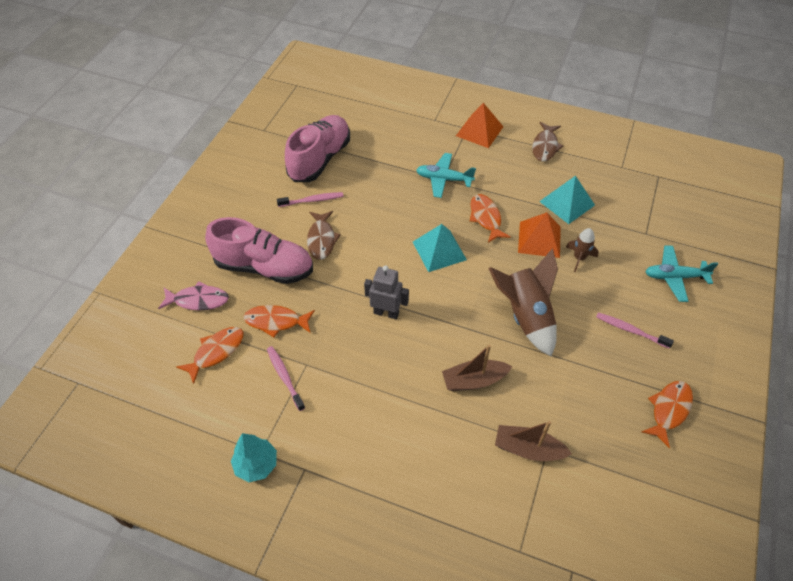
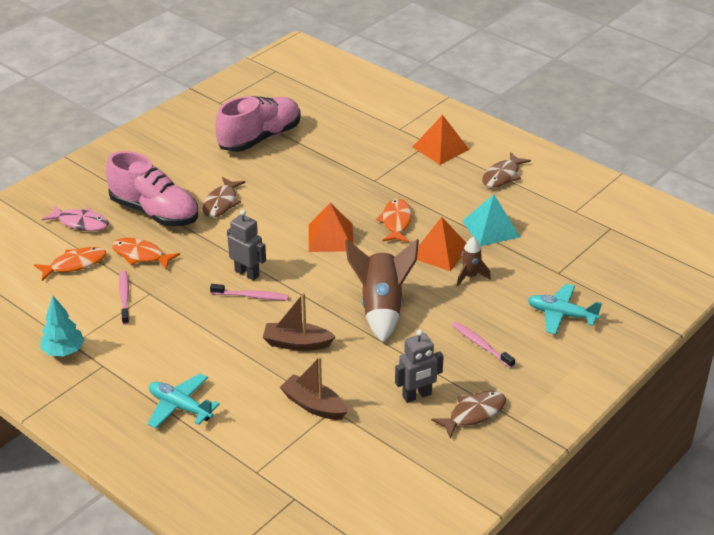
camera: 20 degrees right, 15 degrees down
(312, 200) = (232, 170): pink toothbrush -> pink toothbrush (251, 296)
(439, 250) = (330, 237): turquoise pyramid -> orange pyramid
(444, 179) = (374, 181): turquoise plane -> turquoise plane (180, 407)
(610, 406) = (417, 396): none -> grey robot
(669, 410) = (474, 414): orange fish -> brown fish

